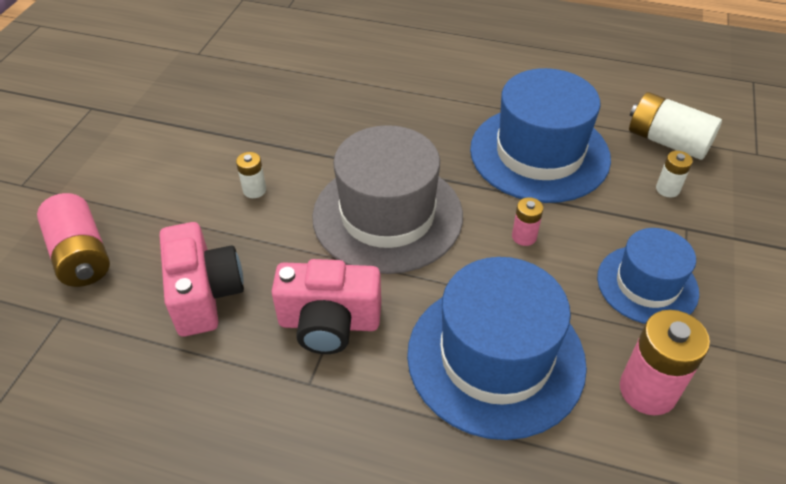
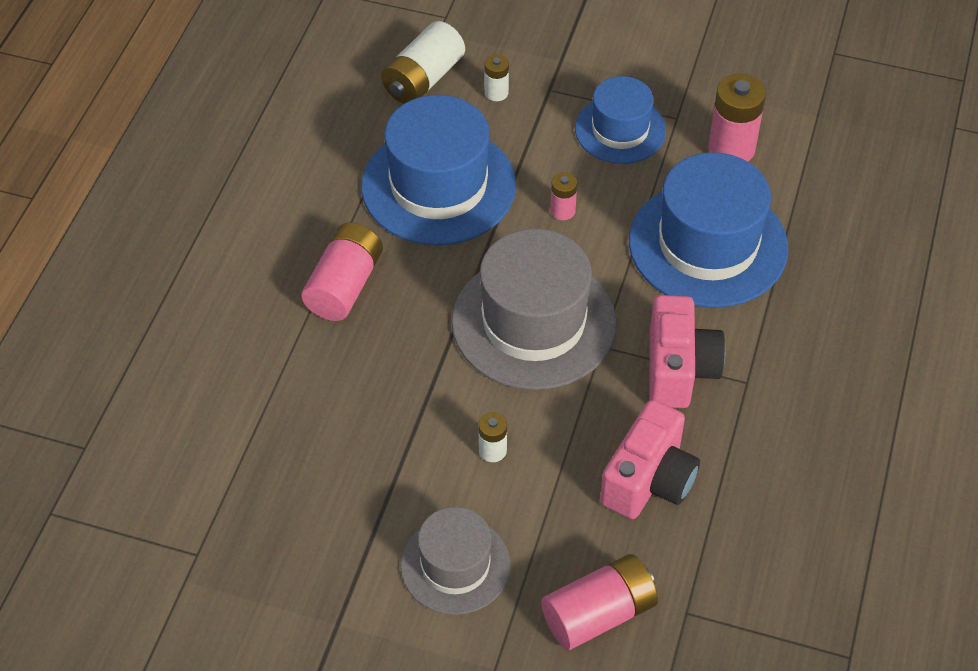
camera: 90 degrees left, 5 degrees up
(153, 170) = (455, 565): none -> grey hat
(205, 294) = (649, 480): pink camera -> pink camera turned 135 degrees clockwise
(423, 105) = (344, 286): none -> pink battery

